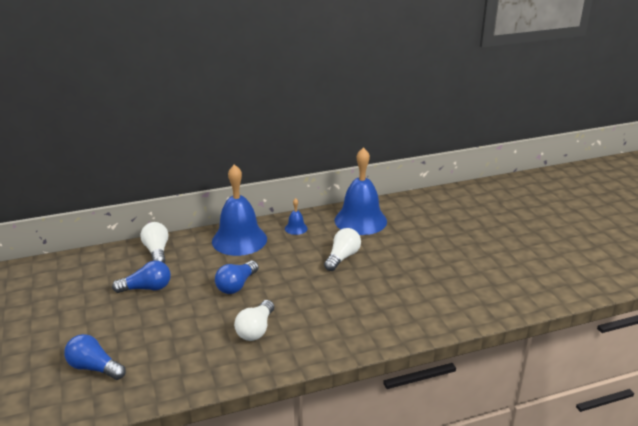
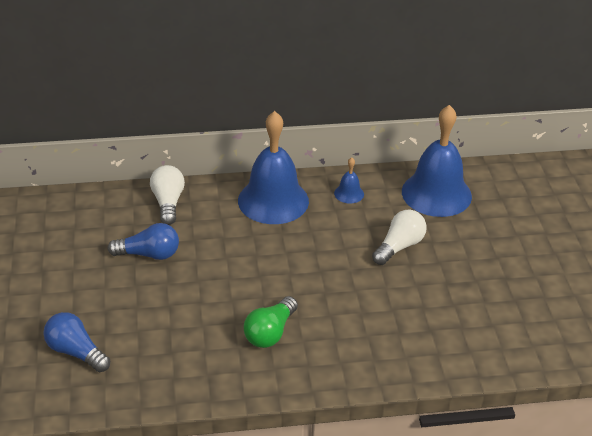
camera: 10 degrees right, 10 degrees up
(236, 285) = (258, 267): blue light bulb -> none
(256, 330) = (270, 333): white light bulb -> green light bulb

